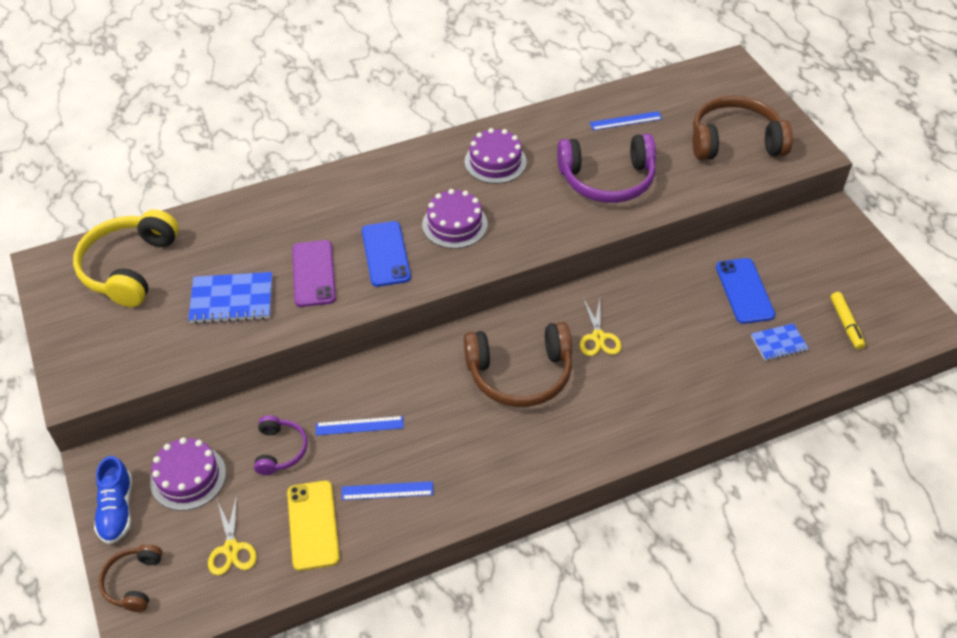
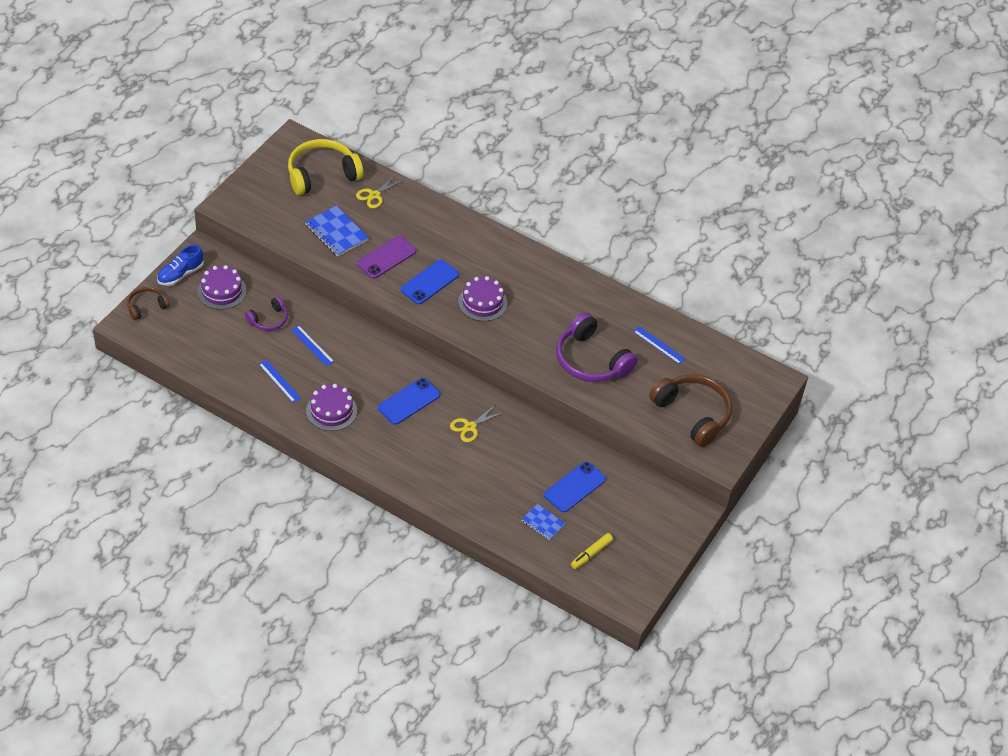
camera: 50 degrees right, 0 degrees up
(231, 548) = (194, 334): yellow scissors -> yellow scissors (374, 195)
(313, 525) = (234, 360): yellow phone -> none
(495, 162) = (556, 295): purple cake -> purple cake (331, 410)
(520, 374) = (409, 401): brown headphones -> blue phone

